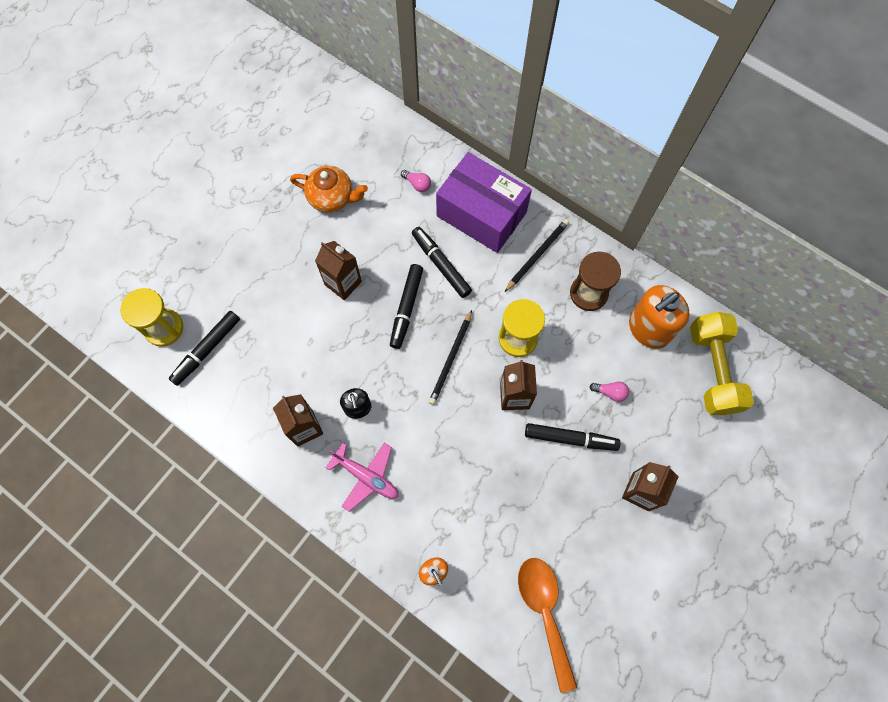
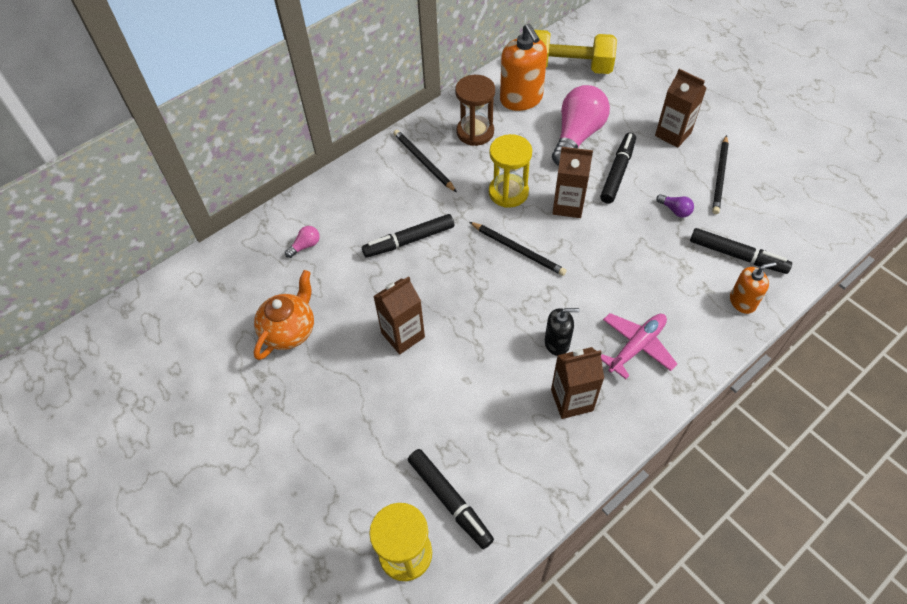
camera: 75 degrees left, 15 degrees down
(406, 308) = (451, 279): black marker -> black marker (737, 255)
(481, 214) = (362, 197): purple box -> none
(533, 500) = (675, 210): none -> purple light bulb
(545, 613) = (782, 221): orange spoon -> none
(591, 545) = (720, 176): none -> black pencil
(610, 392) = (577, 136): pink light bulb -> pink light bulb, size x2.44

